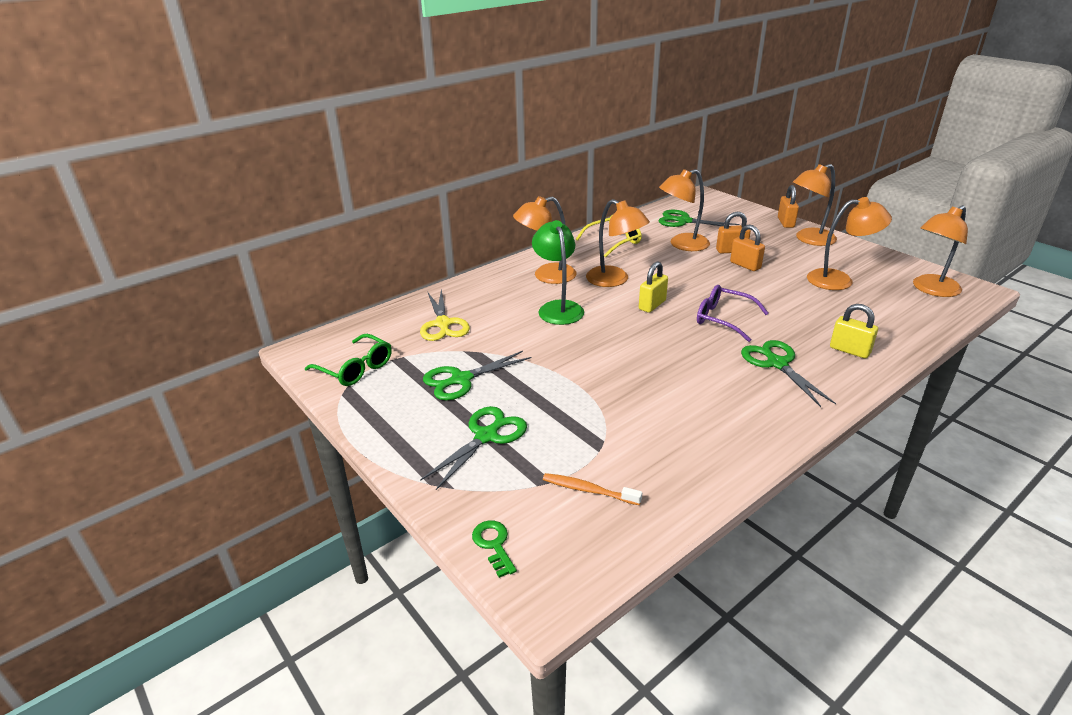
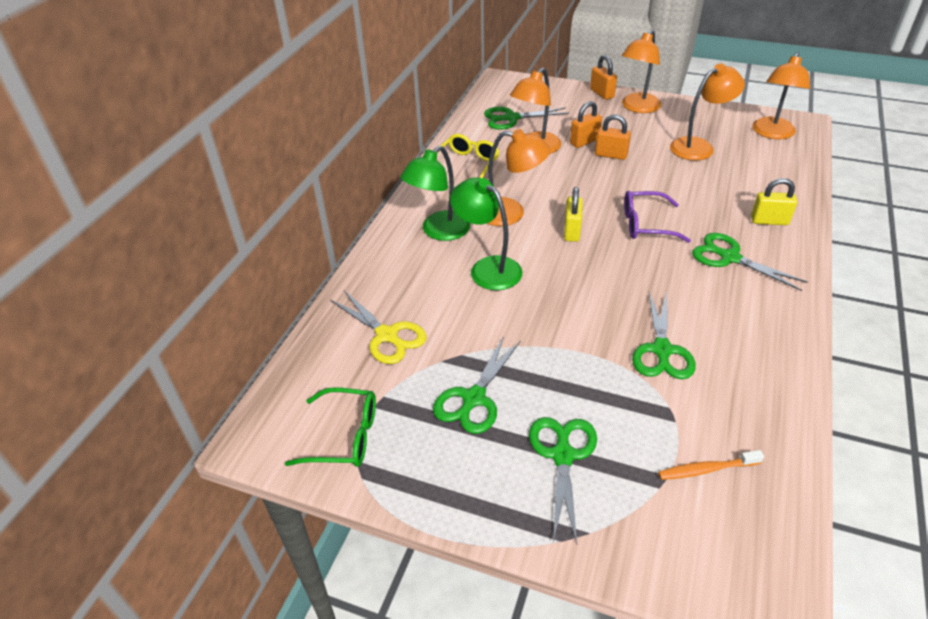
camera: 30 degrees left, 10 degrees up
(494, 545) = (684, 576): green key -> none
(546, 276) = (439, 231): orange lamp -> green lamp
(640, 403) = (662, 350): none -> green scissors

